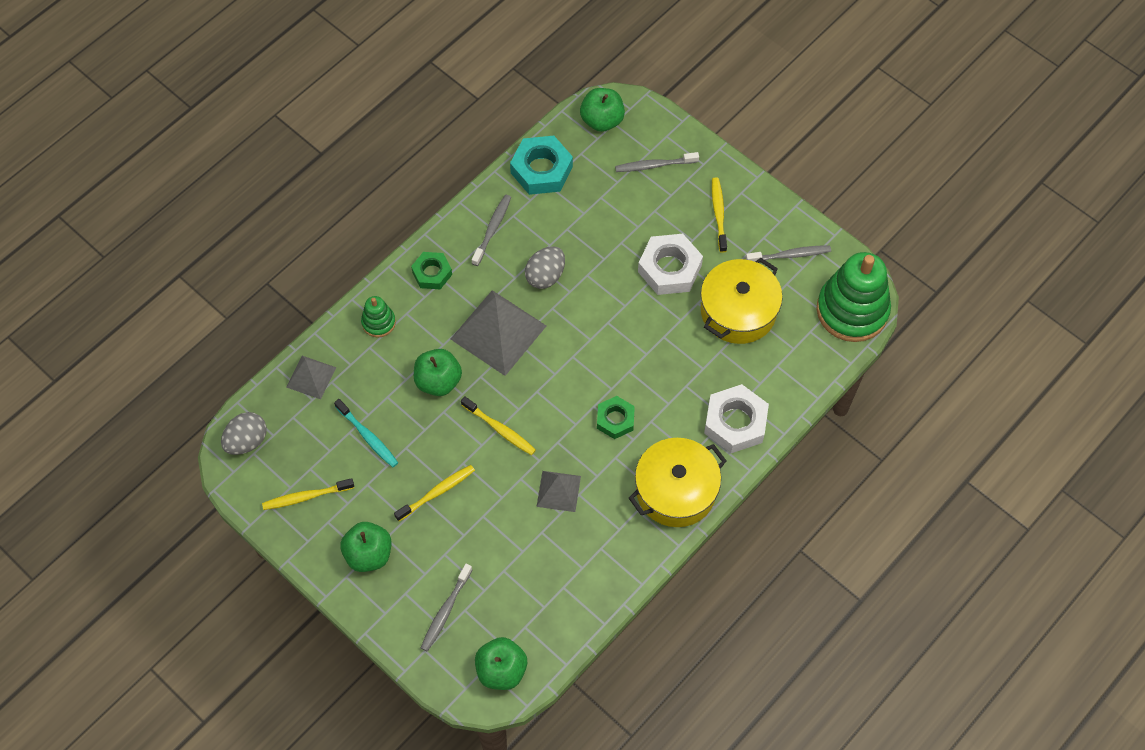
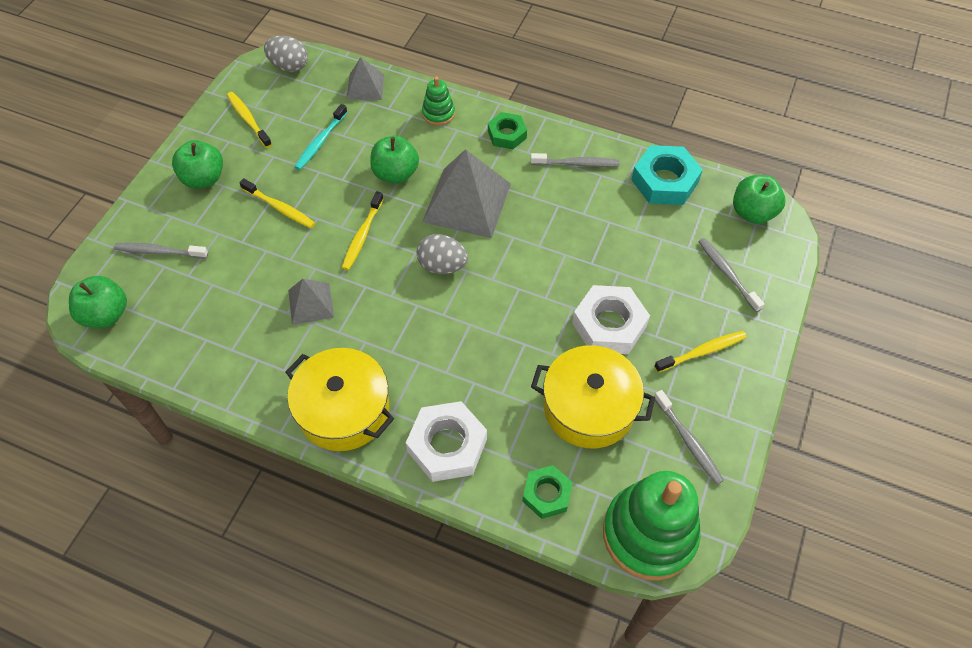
camera: 70 degrees right, 5 degrees down
(545, 276) = (546, 220): grey egg -> grey egg (442, 266)
(615, 420) = (408, 329): green nut -> green nut (546, 494)

